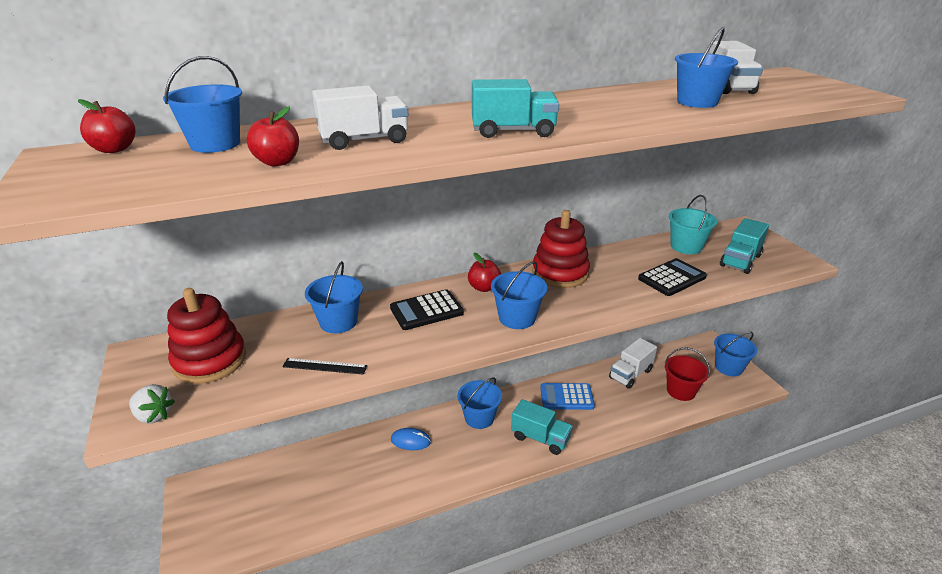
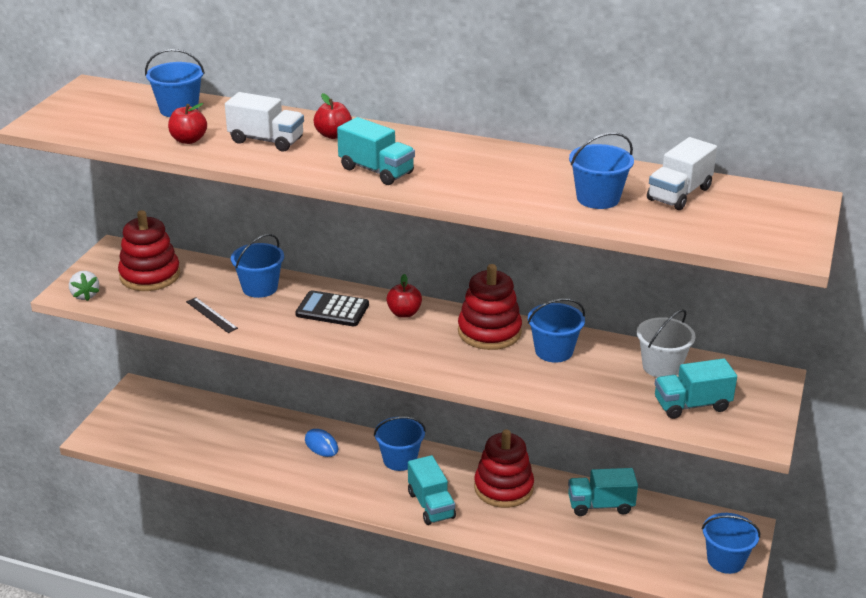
camera: 40 degrees right, 0 degrees up
(114, 149) = (122, 93): red apple -> red apple (333, 135)
(517, 318) = (391, 349): blue bucket -> blue bucket (554, 351)
(566, 397) = (503, 488): blue calculator -> red stacking toy
(630, 374) = (600, 505): white truck -> turquoise truck
(672, 278) = (586, 385): black calculator -> none
(681, 391) = (631, 548): red bucket -> none
(686, 246) = (661, 366): turquoise bucket -> white bucket

